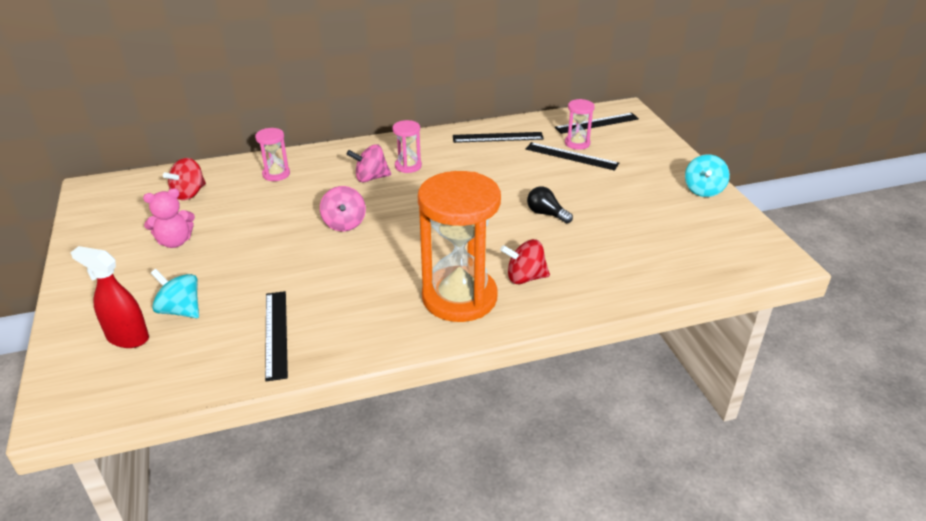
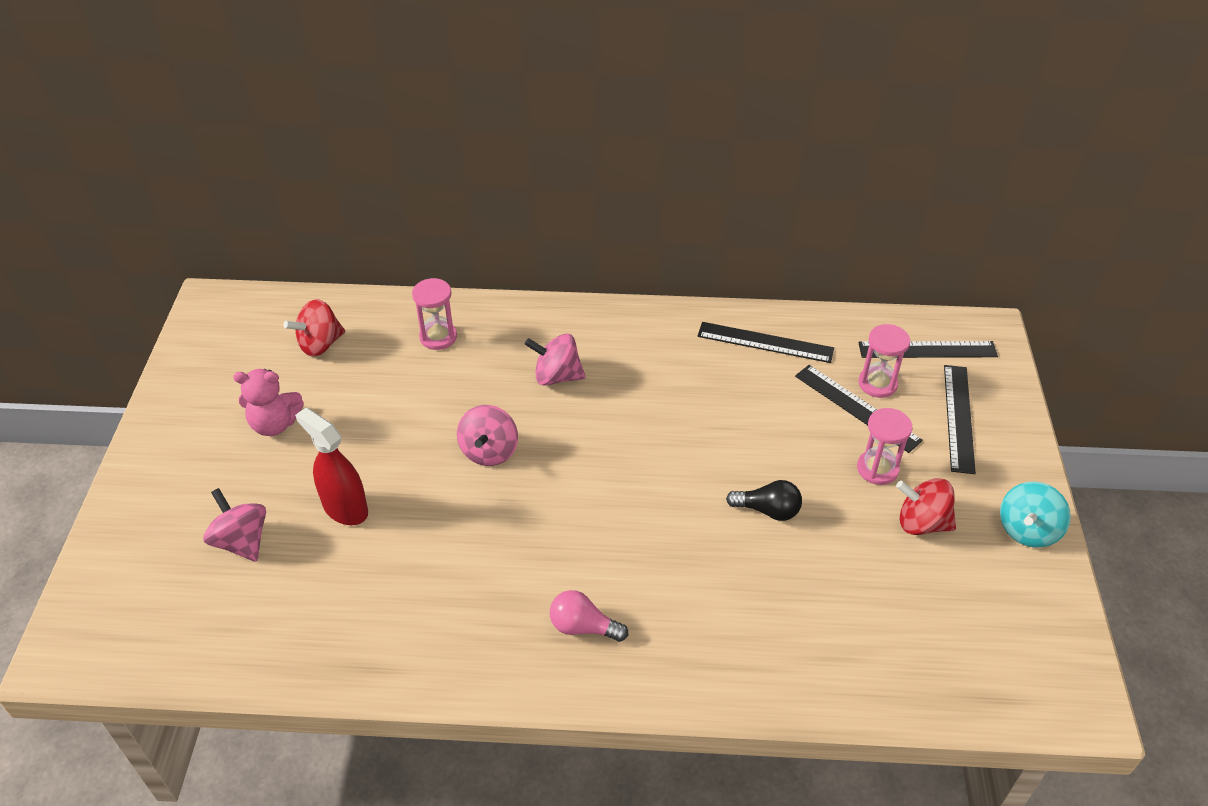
camera: 20 degrees right, 10 degrees up
(127, 337) = (170, 566): red spray bottle -> red spray bottle (345, 508)
(180, 310) = (242, 541): turquoise spinning top -> pink spinning top
(276, 334) = (336, 615): black ruler -> black ruler (959, 417)
(408, 166) = (615, 367): pink hourglass -> pink hourglass (877, 469)
(459, 297) = (583, 627): orange hourglass -> pink light bulb
(525, 277) = (685, 619): red spinning top -> red spinning top (921, 523)
(546, 214) = (768, 510): black light bulb -> black light bulb turned 135 degrees clockwise

